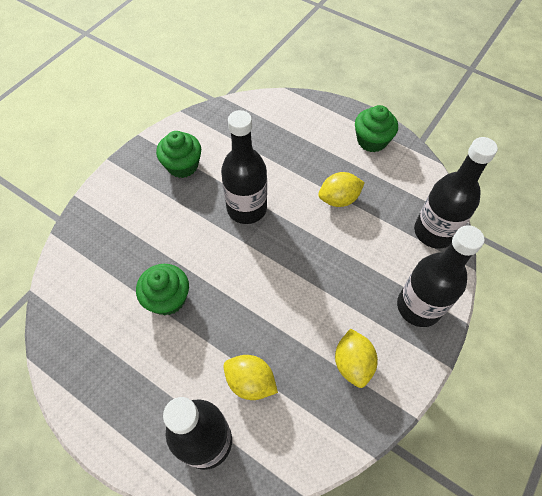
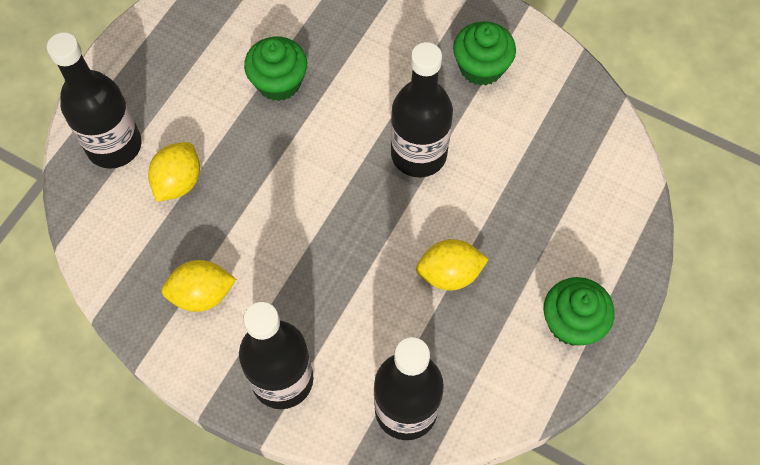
camera: 85 degrees right, 5 degrees up
(339, 199) = (449, 274): yellow lemon -> yellow lemon turned 75 degrees counterclockwise

